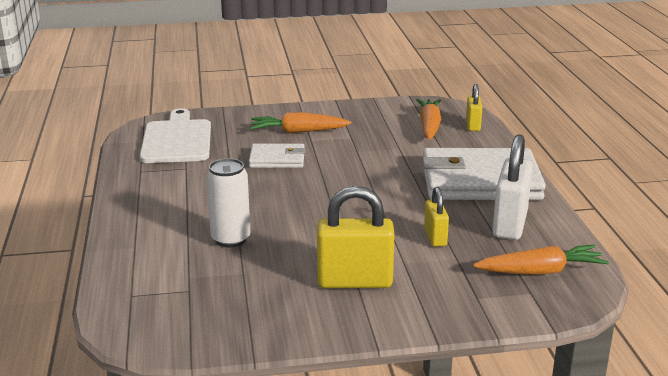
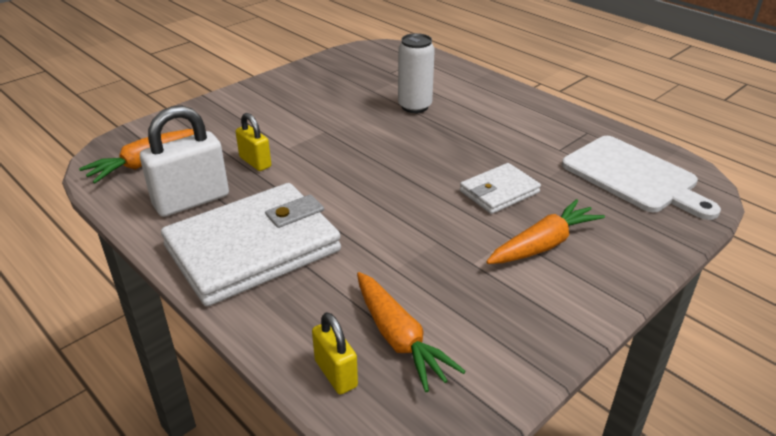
camera: 145 degrees right, 10 degrees up
(354, 281) = (289, 109): yellow padlock -> none
(509, 224) = (191, 201): white padlock -> white padlock turned 75 degrees clockwise

